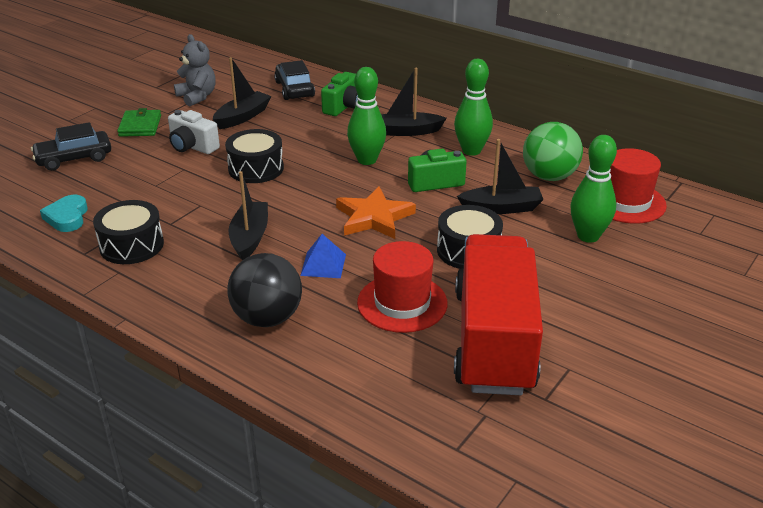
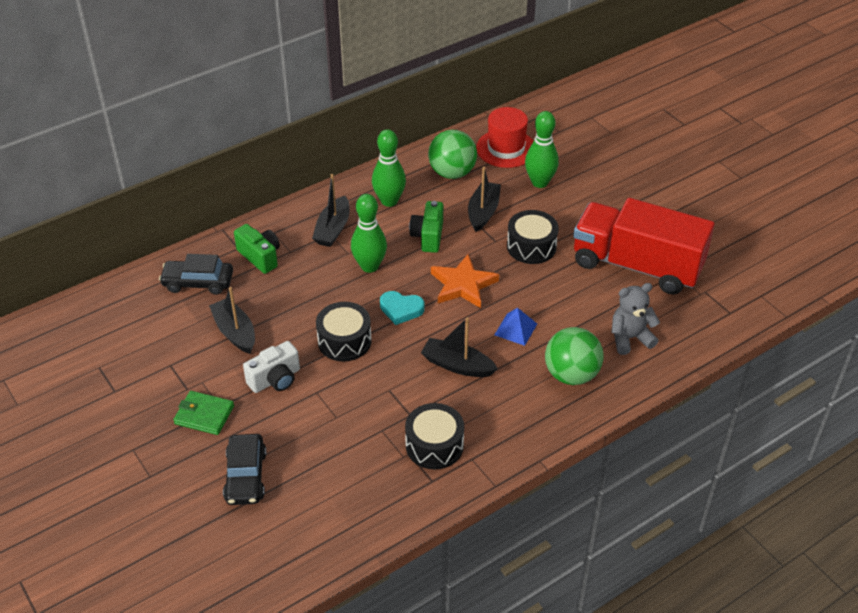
camera: 70 degrees left, 10 degrees up
(67, 217) = (363, 489): turquoise heart -> turquoise heart (401, 309)
(197, 97) = (165, 360): grey teddy bear -> grey teddy bear (630, 338)
(267, 318) = (571, 375): black ball -> green ball
(402, 303) = (580, 298): red hat -> none

